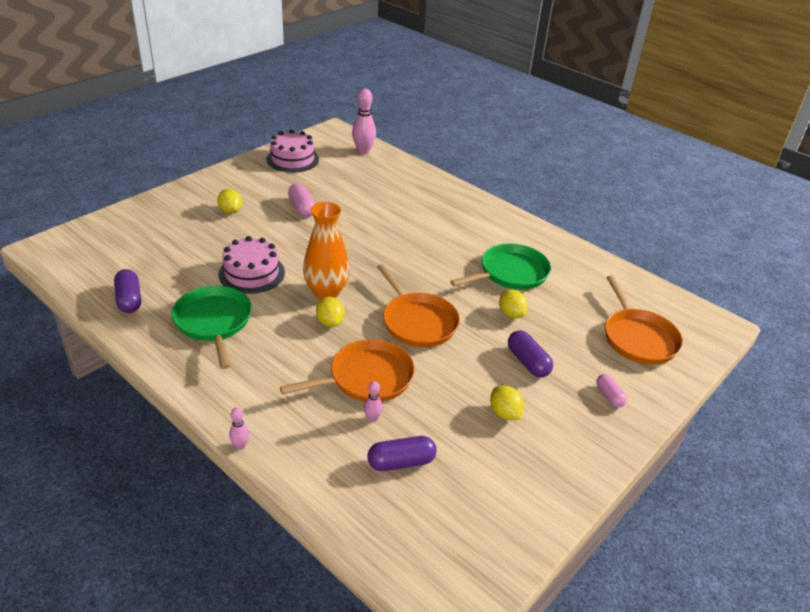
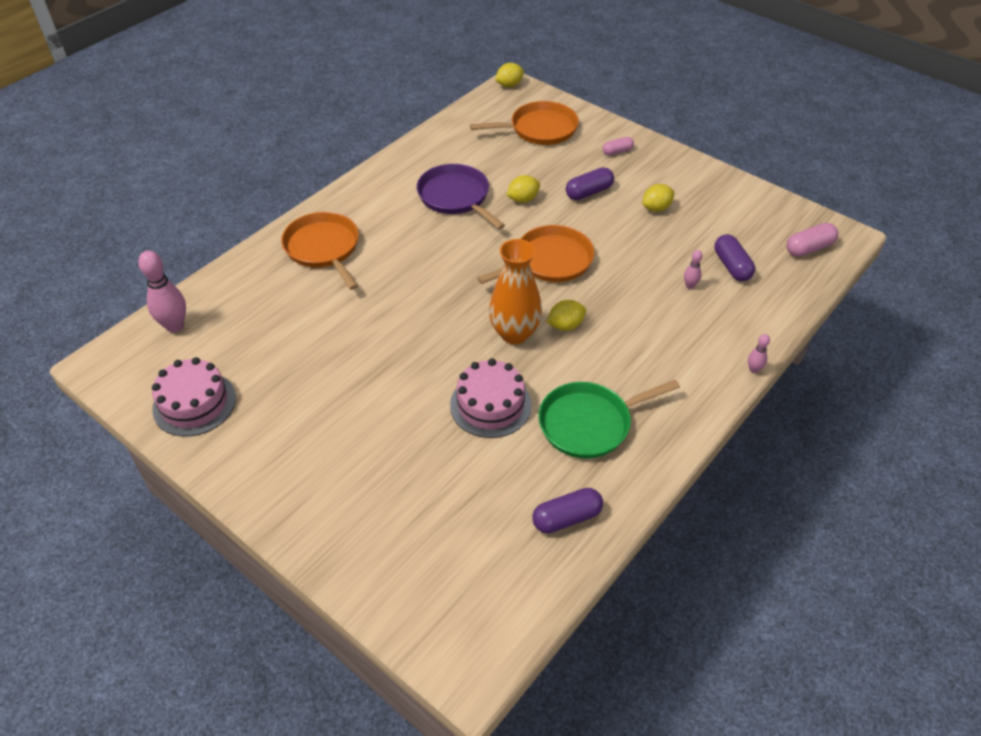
camera: 90 degrees left, 10 degrees up
(230, 211) = (347, 453): yellow lemon -> yellow lemon (509, 85)
(302, 208) = (336, 375): pink capsule -> pink capsule (809, 248)
(367, 378) = (640, 292): orange pan -> orange pan (323, 248)
(510, 273) = (455, 197): green pan -> purple pan

